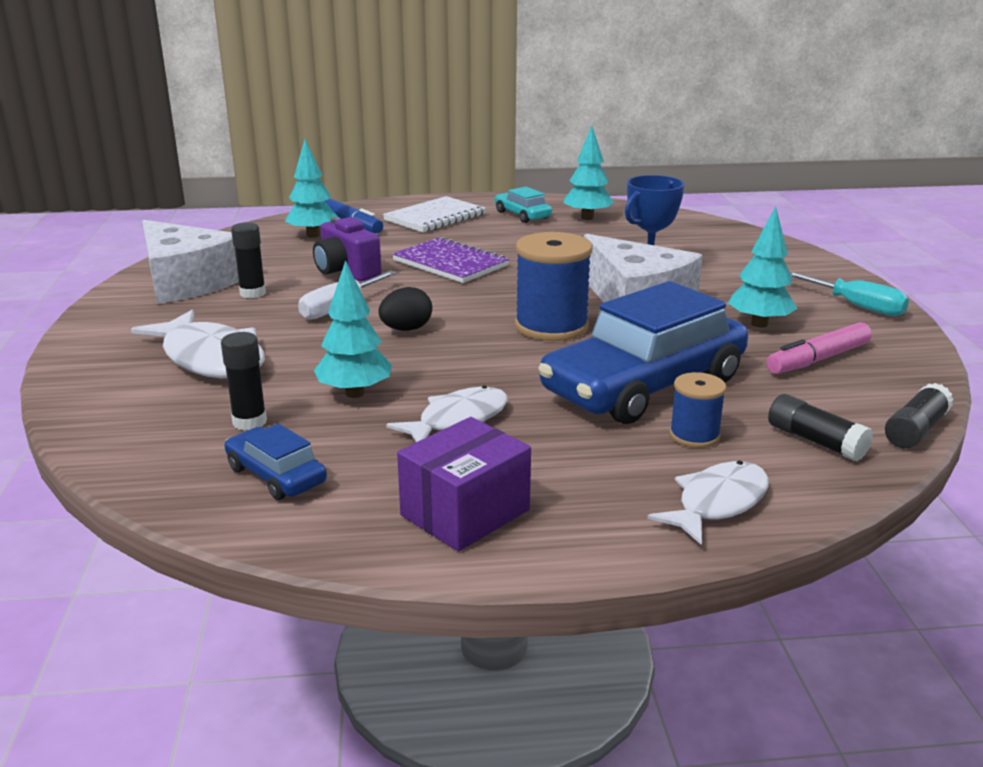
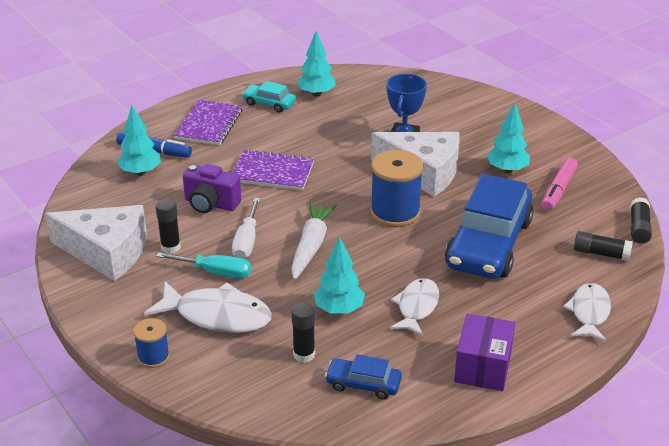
camera: 30 degrees left, 10 degrees up
(406, 329) = (311, 245): black egg -> white carrot
(435, 217) = (209, 124): white notebook -> purple notebook
(694, 435) = (543, 271): blue spool -> blue spool (153, 356)
(857, 306) = (546, 136): turquoise screwdriver -> turquoise screwdriver (215, 272)

